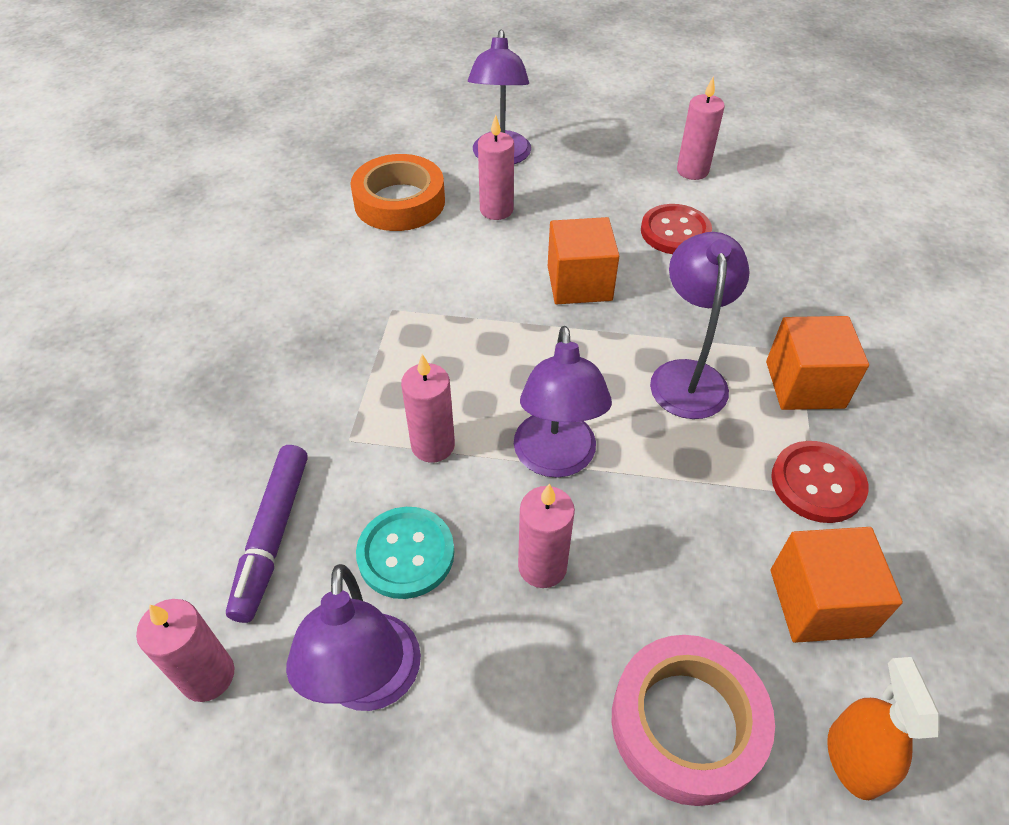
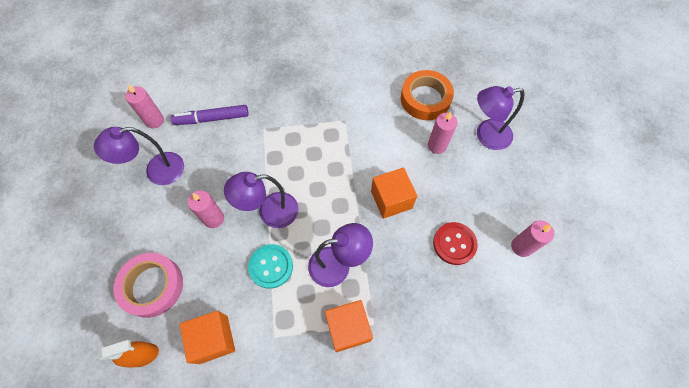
camera: 75 degrees right, 15 degrees up
(406, 554) = (211, 166): turquoise button -> turquoise button (271, 266)
(433, 445) = (267, 161): pink candle -> none
(817, 483) = (281, 337): red button -> none

